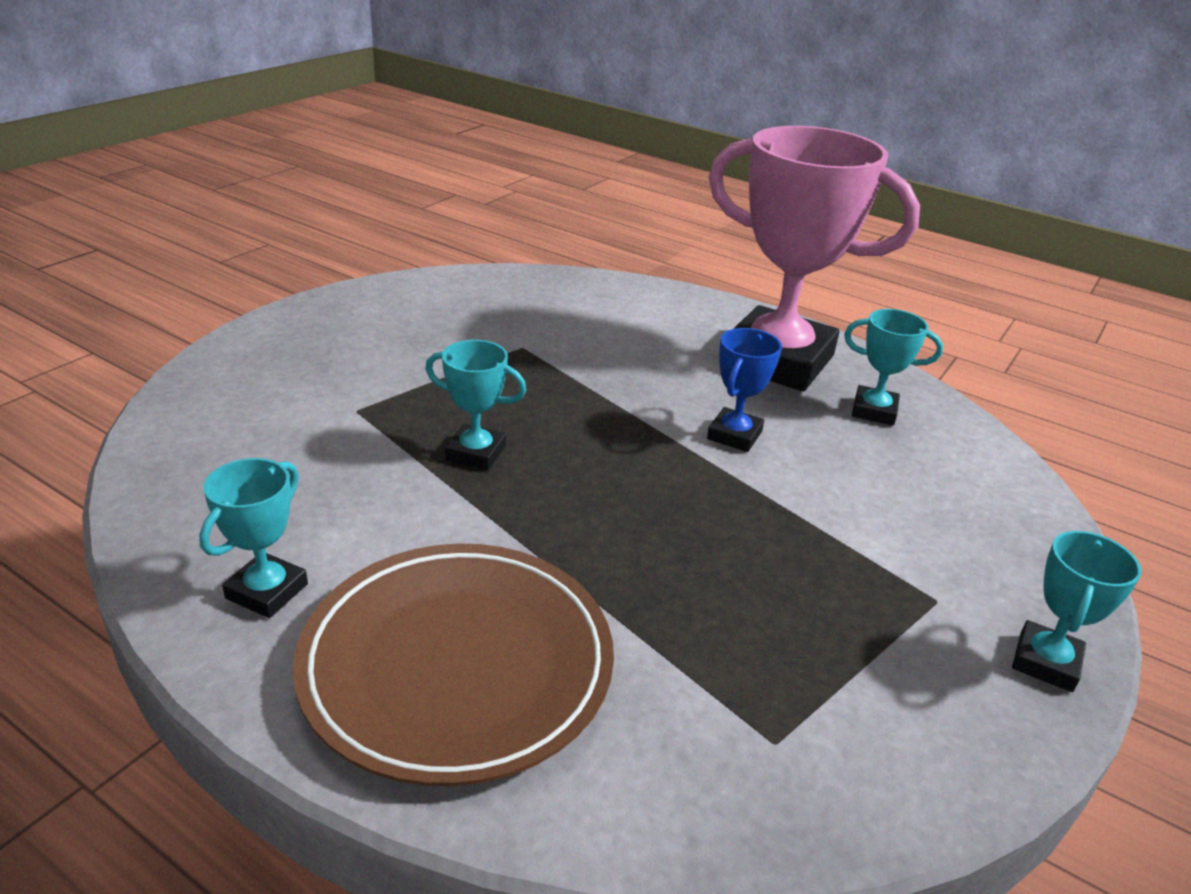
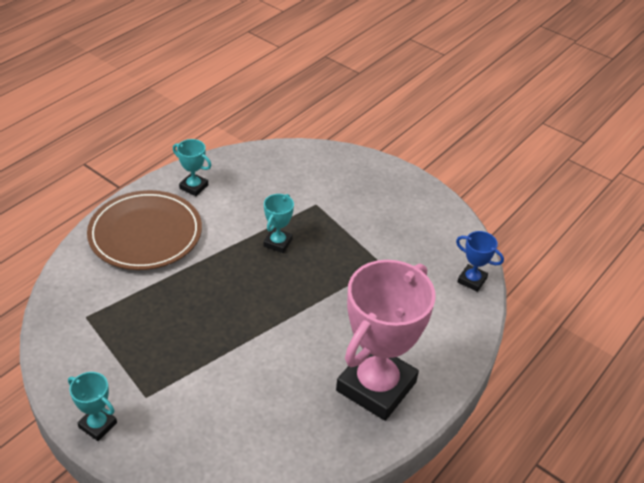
camera: 95 degrees right, 10 degrees up
(734, 435) = (289, 345): blue trophy -> blue trophy (472, 280)
(874, 411) = (314, 423): turquoise trophy -> none

